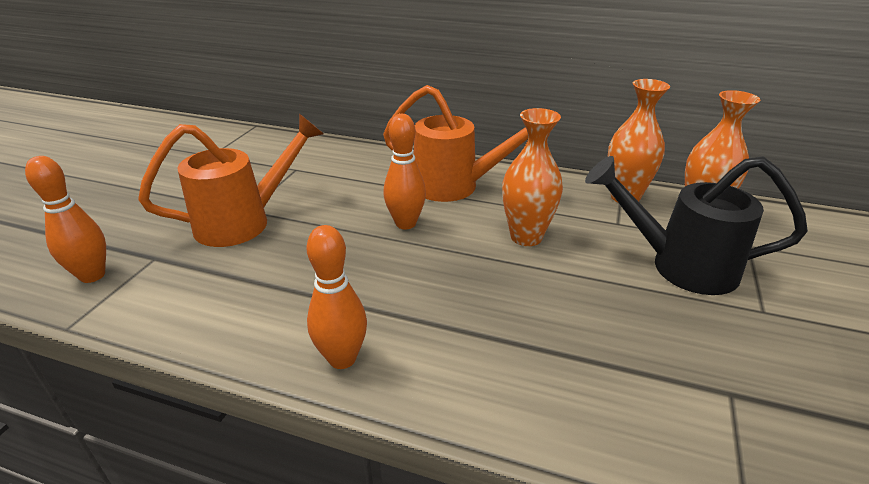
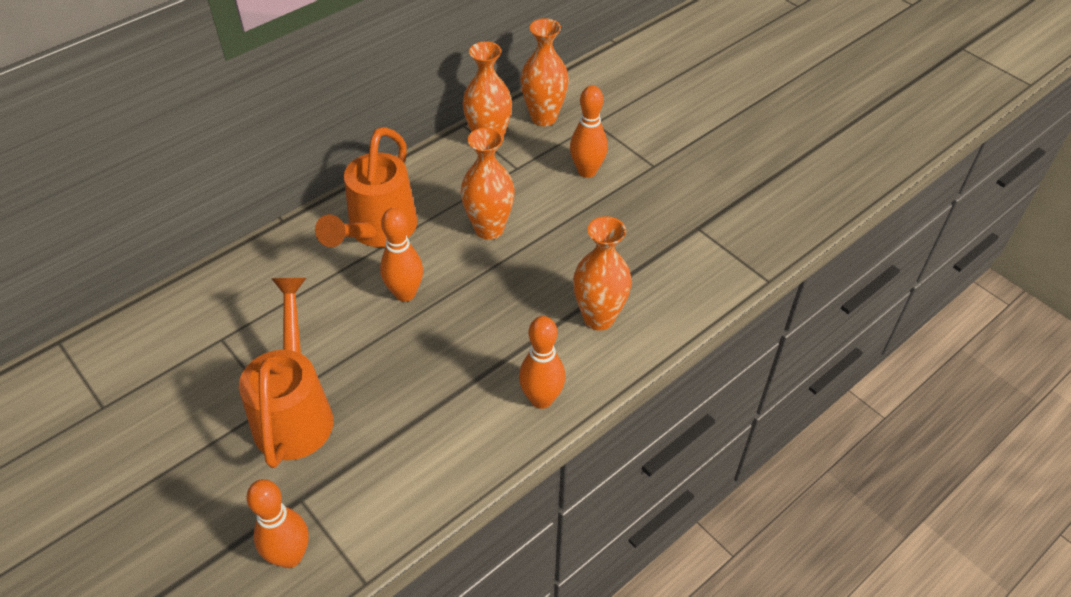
camera: 60 degrees left, 15 degrees up
(457, 187) = (377, 232): orange watering can -> orange watering can turned 150 degrees clockwise
(492, 358) = (598, 318): none -> orange vase
(678, 266) = (587, 171): black watering can -> orange bowling pin

